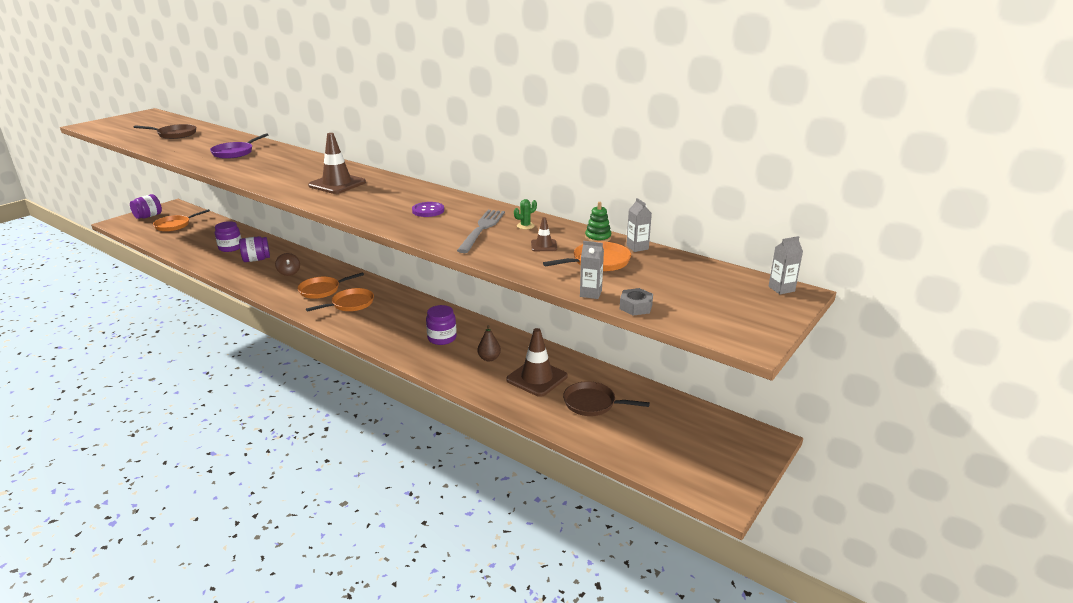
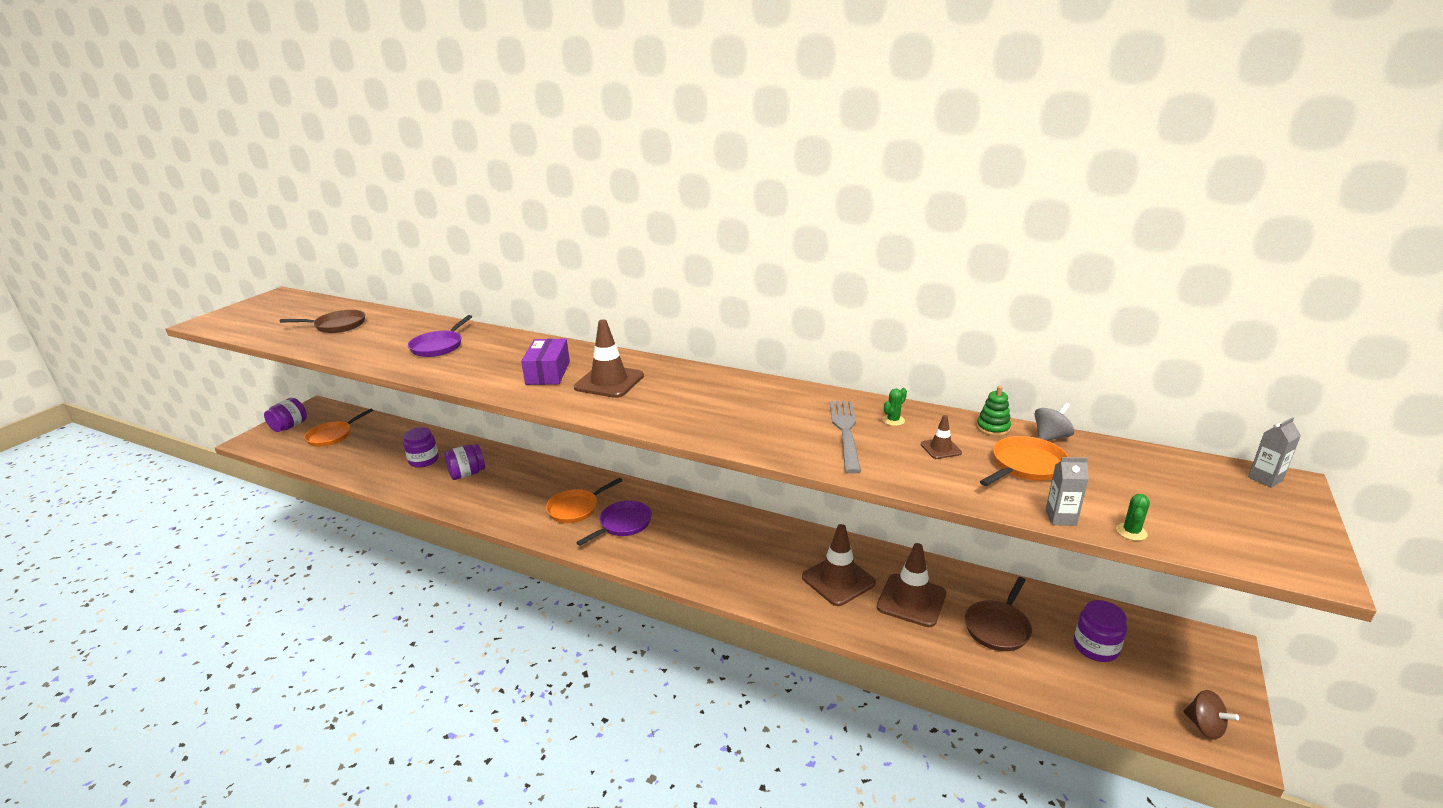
camera: 10 degrees left, 0 degrees up
(289, 273) = (520, 488): brown spinning top -> brown spinning top (1204, 726)
(298, 175) = (548, 373): none -> purple box
(350, 304) = (623, 524): orange pan -> purple pan
(428, 211) = (756, 411): purple button -> none
(442, 338) = (764, 558): purple jar -> purple jar (1095, 647)
(489, 358) = (838, 580): brown pear -> brown traffic cone
(592, 403) = (998, 627): brown pan -> brown pan turned 60 degrees counterclockwise
(635, 307) = (1131, 532): grey nut -> green cactus
(637, 247) = (1050, 437): grey carton -> grey spinning top

